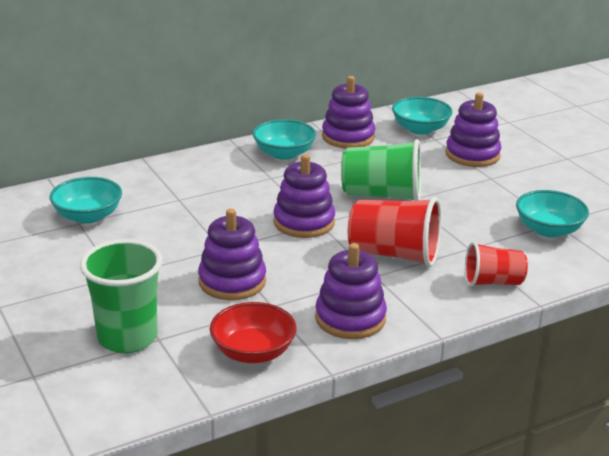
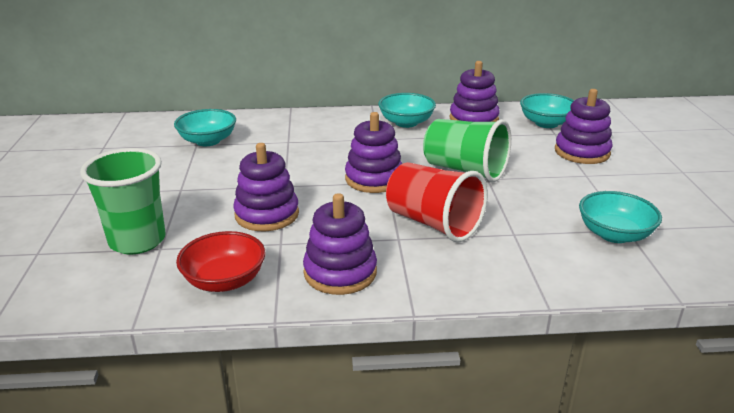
camera: 25 degrees right, 0 degrees up
(492, 282) = (513, 272): red cup -> none

